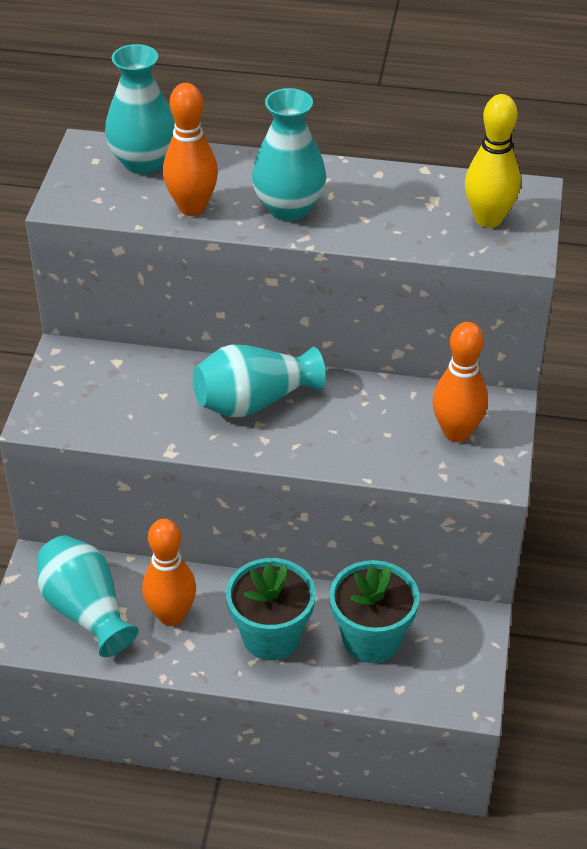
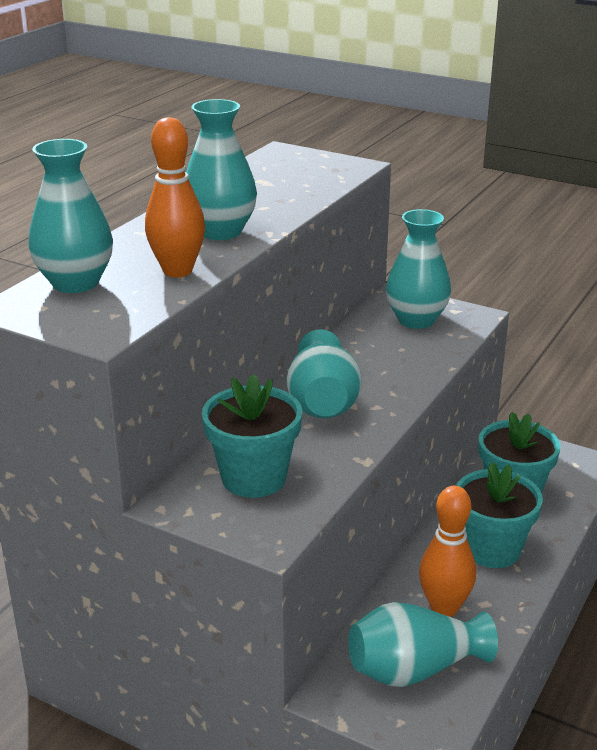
camera: 70 degrees left, 15 degrees down
(115, 390) = (253, 478): none -> turquoise flower pot
(456, 432) = (416, 320): orange bowling pin -> turquoise vase
(488, 219) = (305, 168): yellow bowling pin -> none

